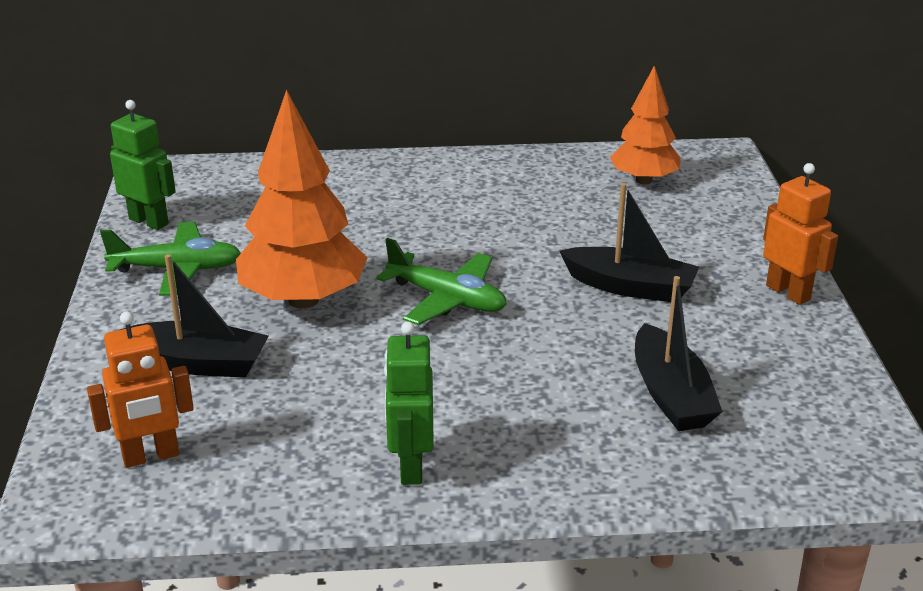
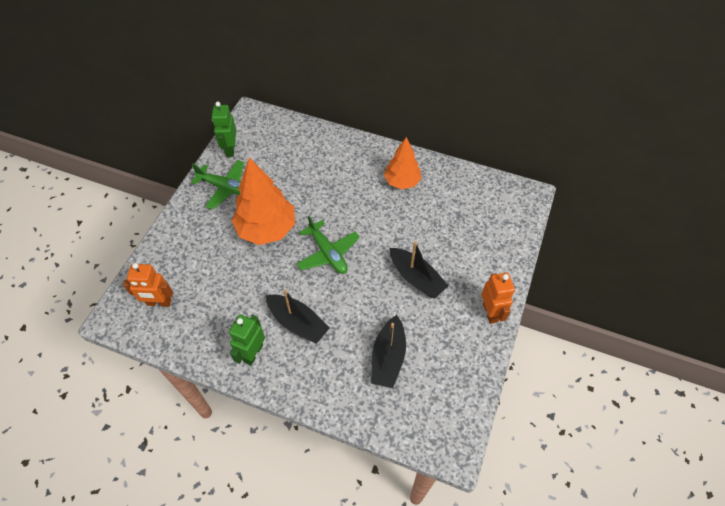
camera: 25 degrees right, 25 degrees up
(149, 221) = (230, 149): green robot -> green robot turned 150 degrees counterclockwise
(199, 363) = (204, 253): black boat -> black boat (297, 323)
(644, 180) = (474, 201): orange tree -> orange tree (402, 181)

